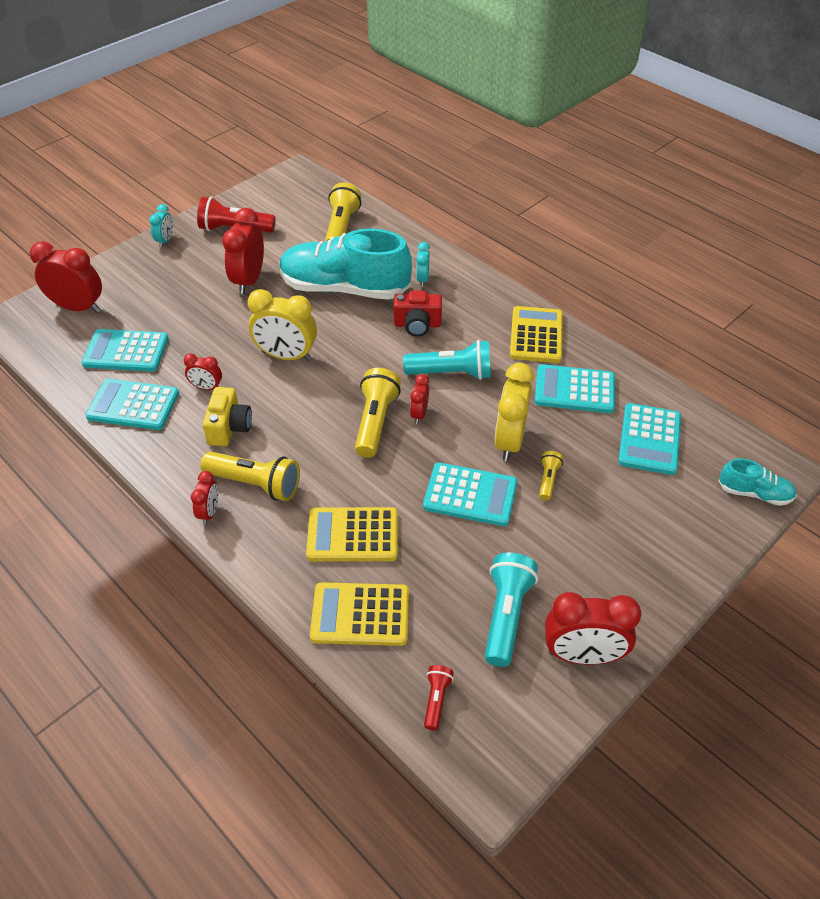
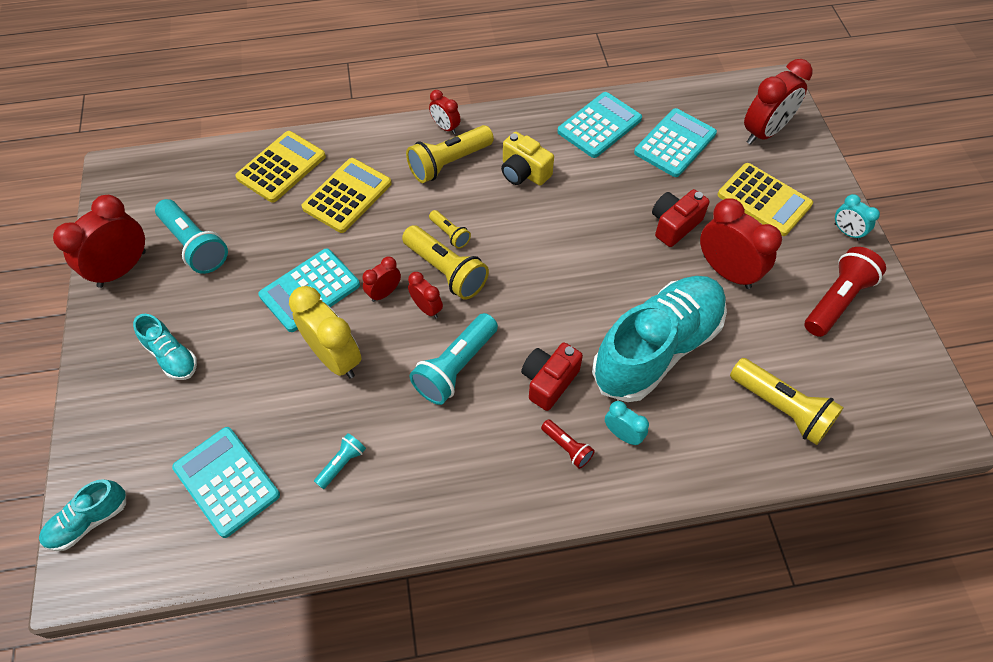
camera: 125 degrees right, 10 degrees up
(206, 387) = (585, 177): red clock -> red clock (384, 293)
(223, 319) = (674, 225): none -> red camera
(286, 356) = (584, 249): yellow clock -> none
(436, 700) = (186, 173): red flashlight -> red flashlight (567, 447)
(536, 335) = (445, 488): yellow calculator -> yellow calculator (764, 200)
(548, 480) = (269, 357): yellow flashlight -> yellow flashlight (450, 234)
(574, 390) = (342, 463): turquoise calculator -> turquoise flashlight
(611, 543) = (172, 356): none -> turquoise shoe

